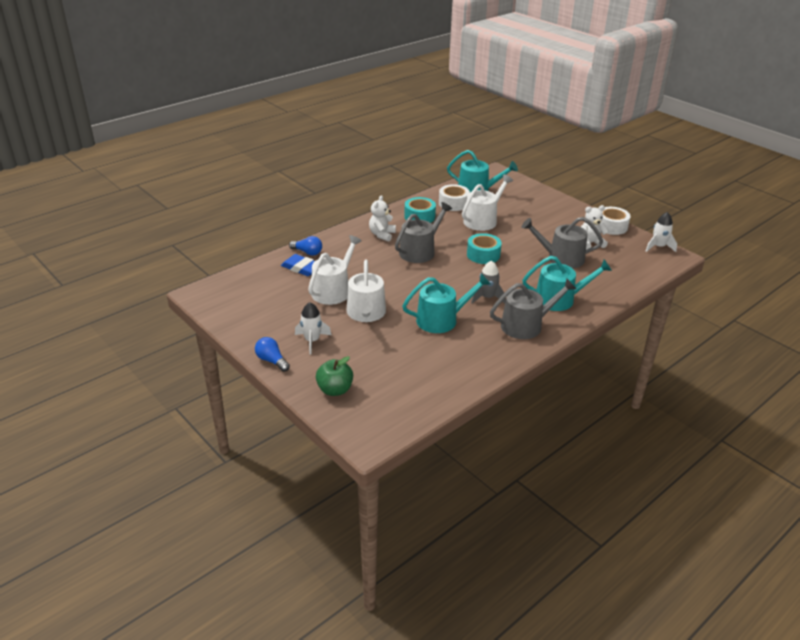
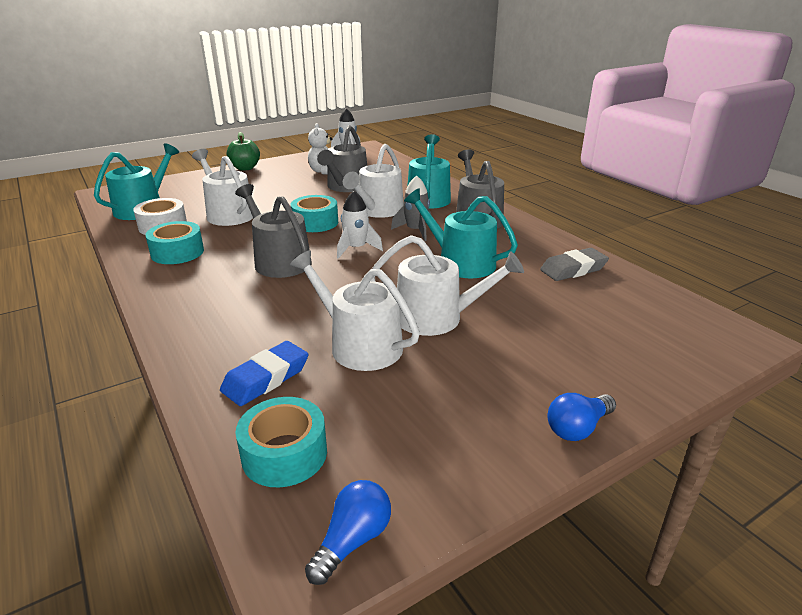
camera: 80 degrees left, 5 degrees down
(252, 281) = (284, 454): none -> turquoise tape
(307, 252) = (210, 368): blue light bulb -> blue light bulb (352, 540)
(312, 341) = (512, 376): white rocket -> white rocket (356, 248)
(335, 390) = (640, 359): green apple -> green apple (245, 168)
(382, 235) = (206, 287): white teddy bear -> none
(442, 319) = (460, 262): turquoise watering can -> turquoise watering can turned 45 degrees counterclockwise
(448, 371) = (573, 269): none -> grey eraser
(518, 278) = (377, 211): none -> white watering can
(611, 226) = (297, 160): white tape -> none

